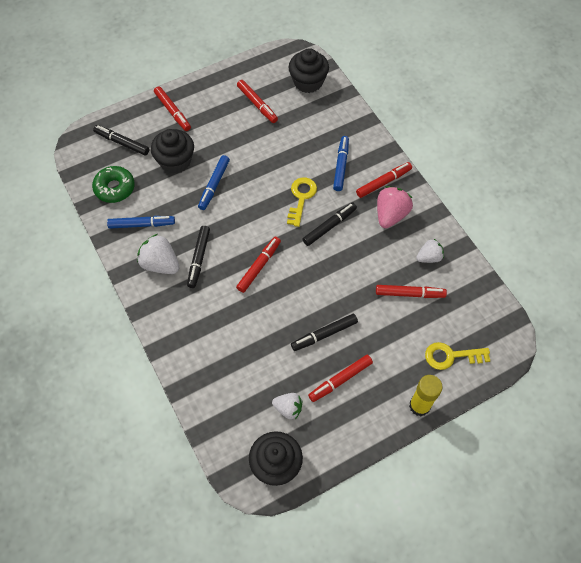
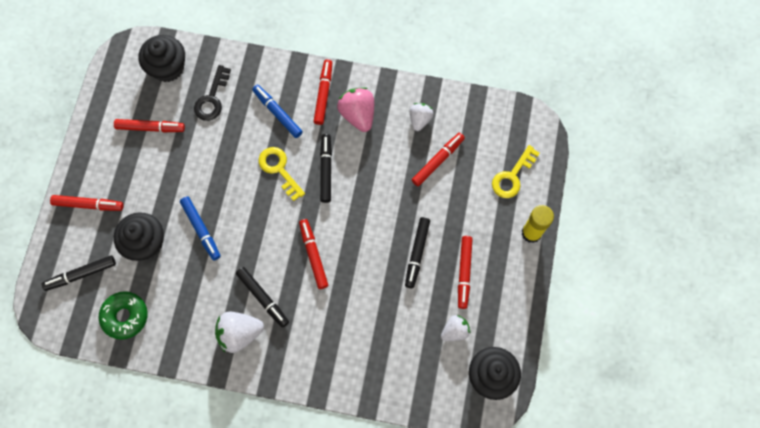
camera: 50 degrees left, 10 degrees up
(142, 224) = (185, 320): blue marker -> none
(312, 121) = (212, 98): none -> black key

